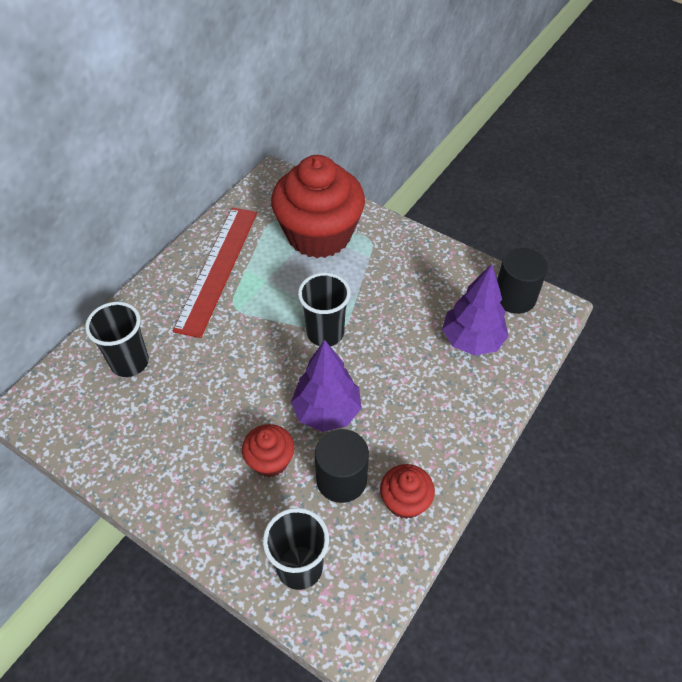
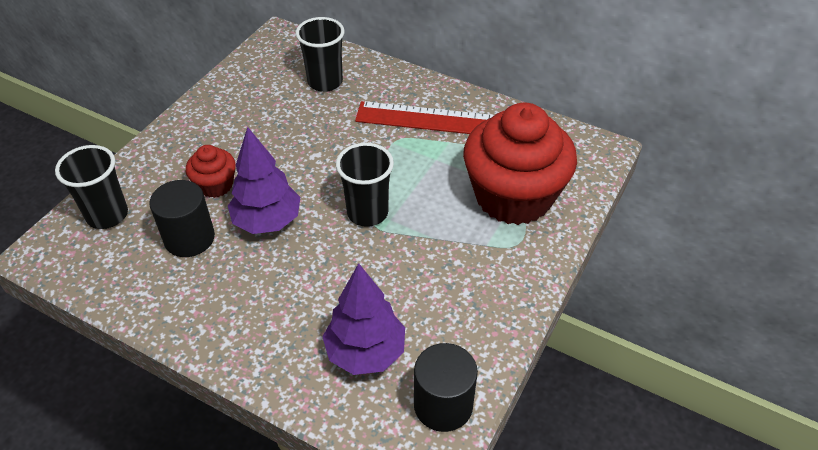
camera: 85 degrees right, 5 degrees down
(405, 501) = (159, 290): red cupcake -> none

